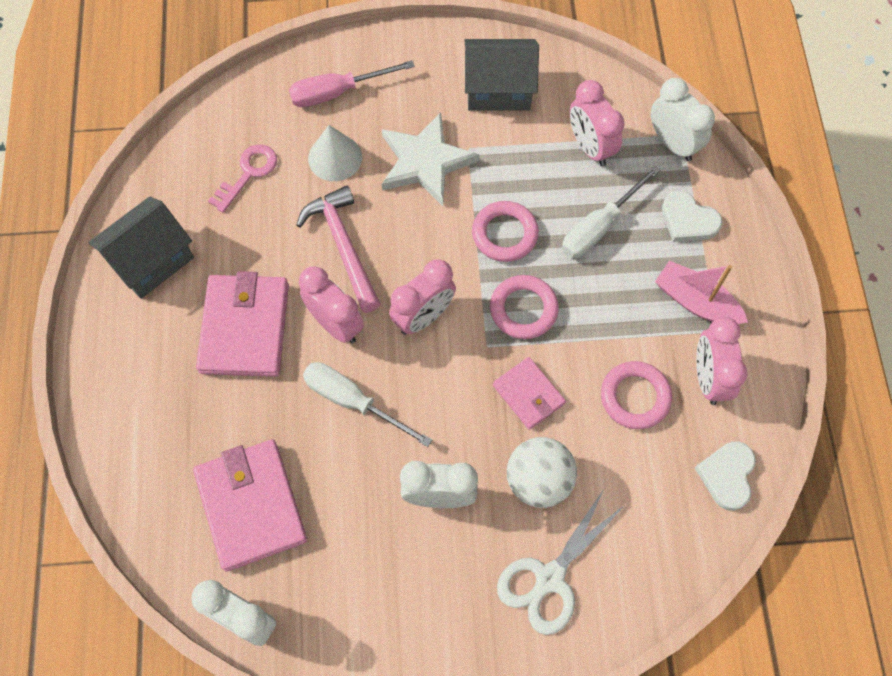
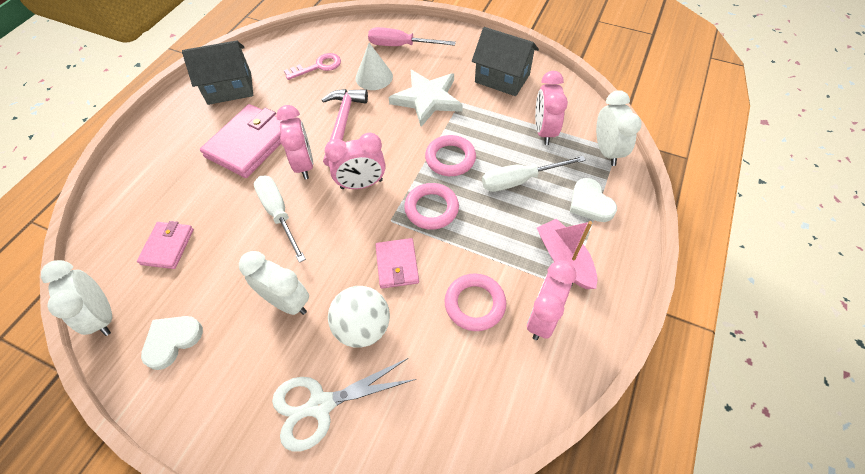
camera: 30 degrees right, 10 degrees down
(251, 506) = (168, 246): pink wallet -> pink wallet, size x0.57
(727, 475) = (514, 401): white heart -> white heart (172, 341)

